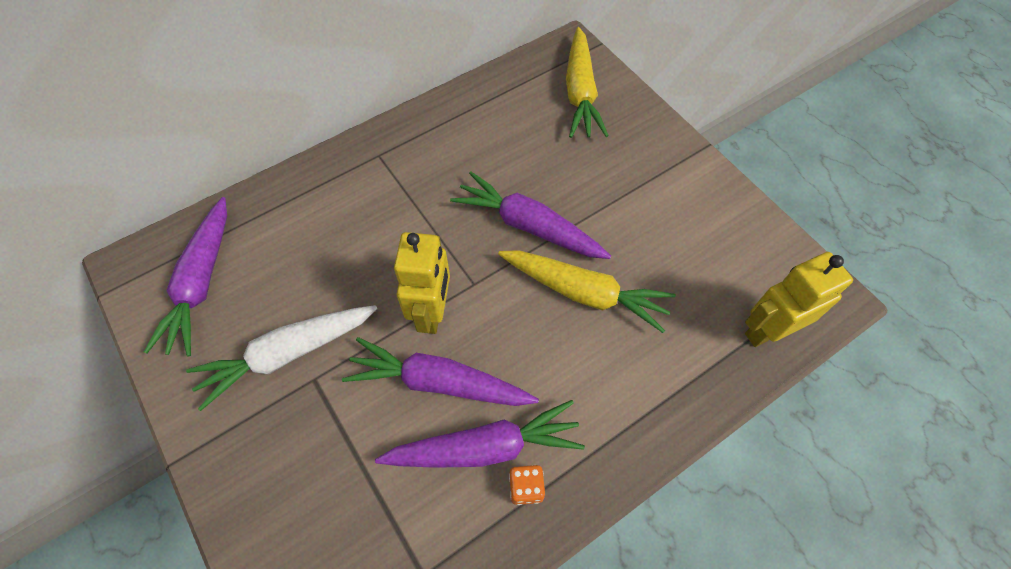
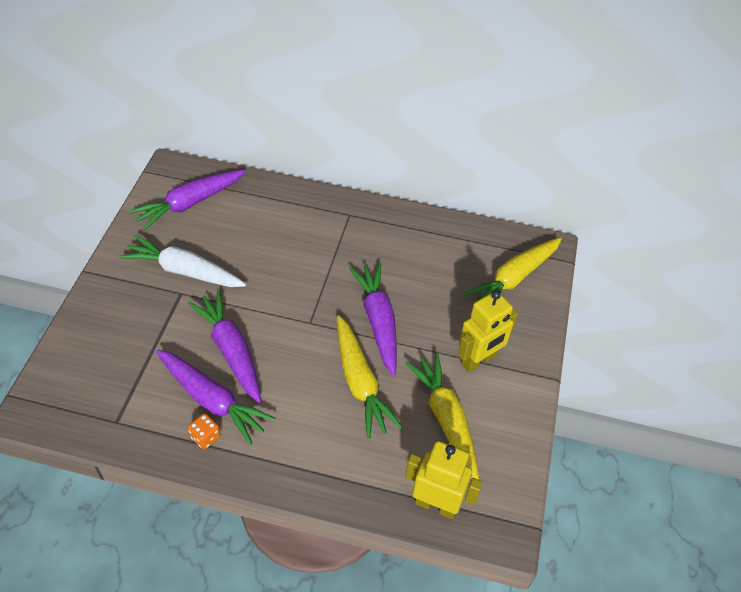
camera: 45 degrees right, 10 degrees down
(432, 312) = (271, 316): yellow robot -> yellow robot (478, 360)
(684, 254) = (446, 420): none -> yellow carrot

